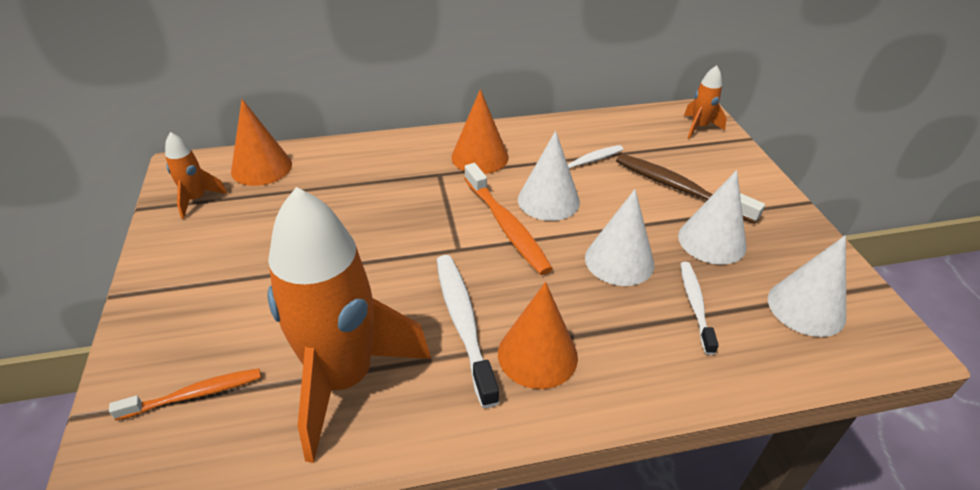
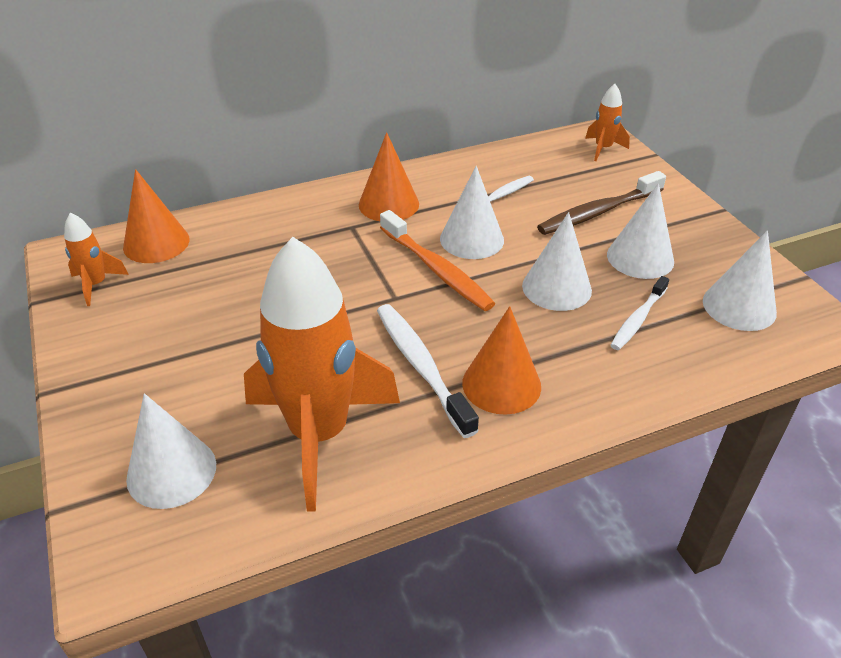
camera: 10 degrees left, 0 degrees up
(194, 395) = (171, 471): orange toothbrush -> white cone
(680, 189) = (599, 212): brown toothbrush -> brown toothbrush turned 60 degrees counterclockwise
(695, 305) = (638, 319): white toothbrush -> white toothbrush turned 135 degrees counterclockwise

